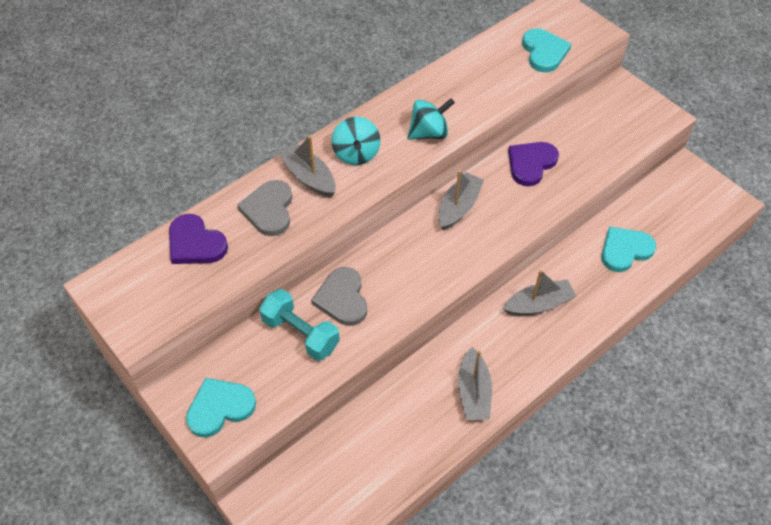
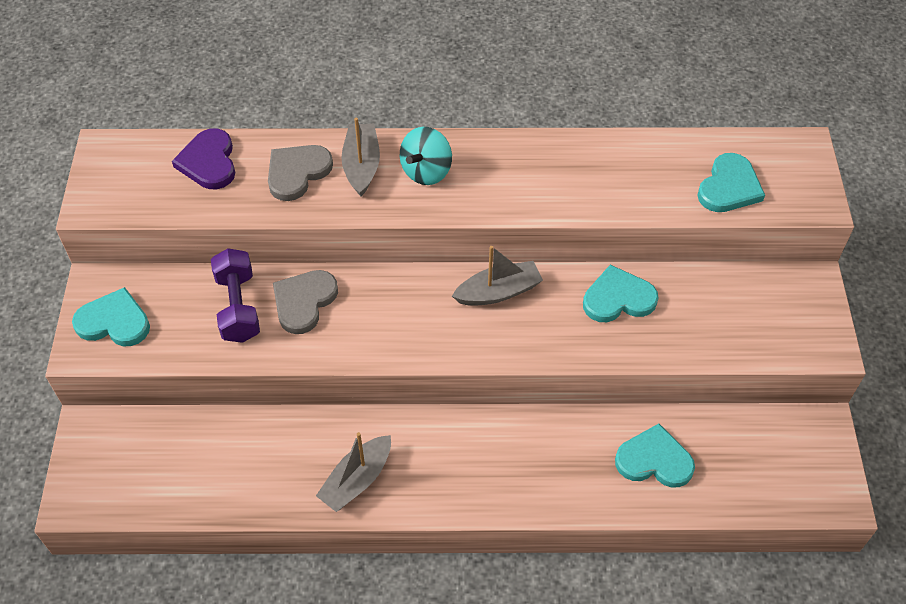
camera: 40 degrees right, 0 degrees up
(300, 333) = (238, 307): turquoise dumbbell -> purple dumbbell
(429, 133) = (516, 195): turquoise spinning top -> none
(531, 164) = (618, 298): purple heart -> turquoise heart
(538, 304) = (505, 447): grey boat -> none

